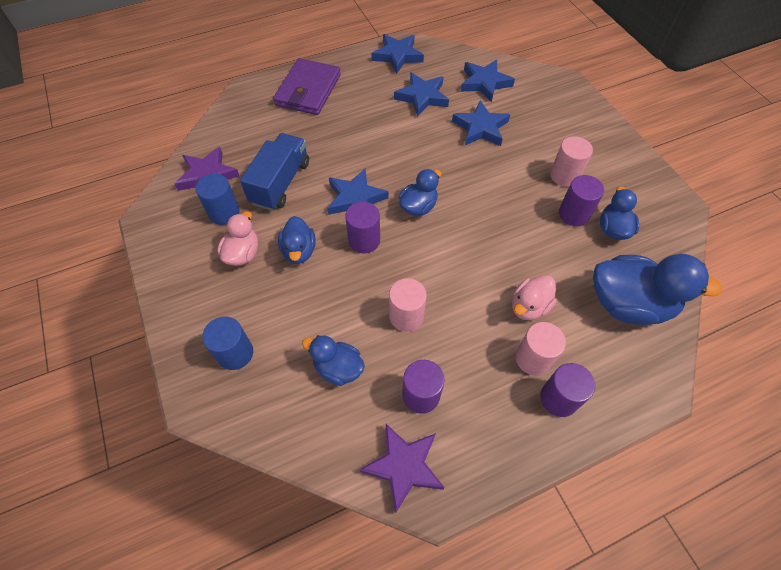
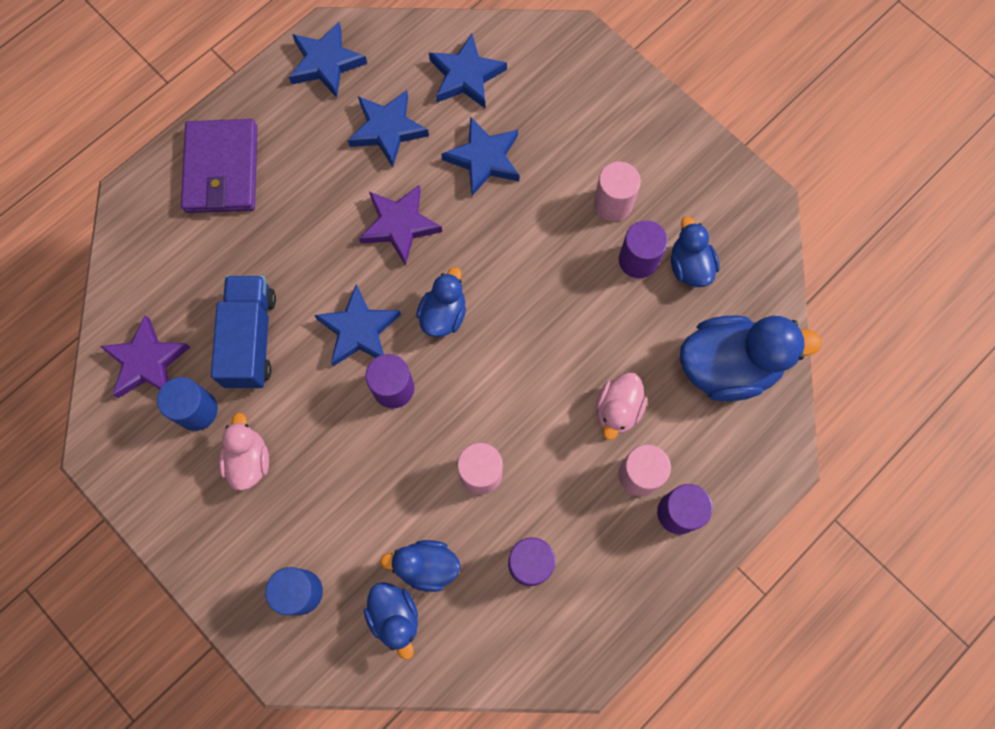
camera: 20 degrees left, 15 degrees up
(299, 251) = (318, 431): blue duck -> blue duck (395, 617)
(403, 466) = (538, 649): purple star -> purple star (400, 225)

